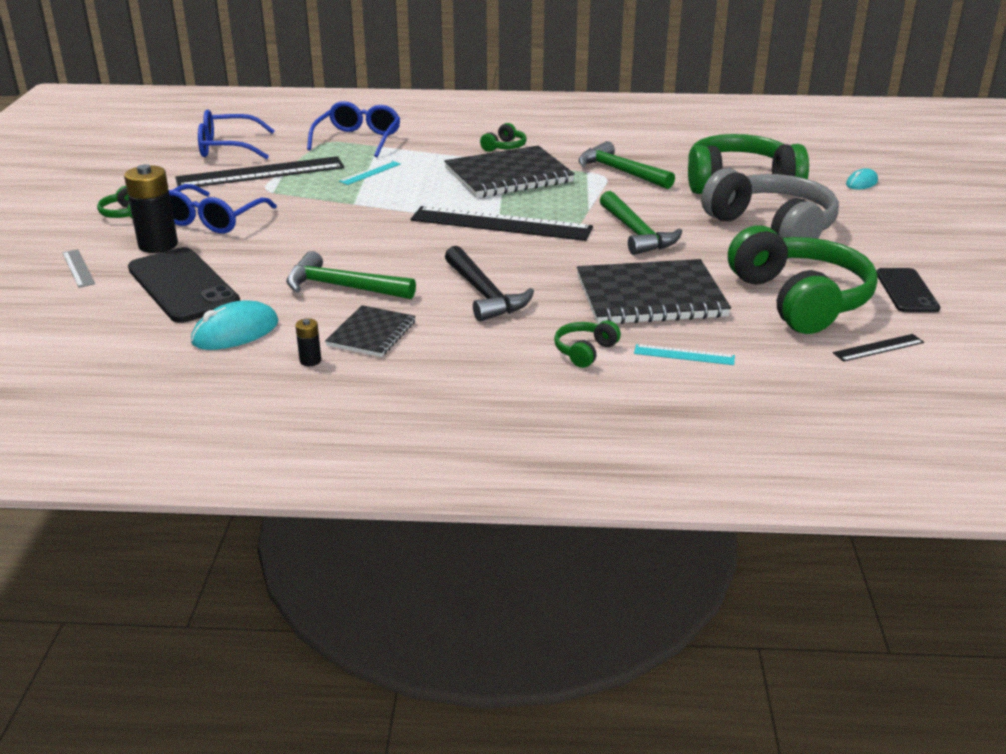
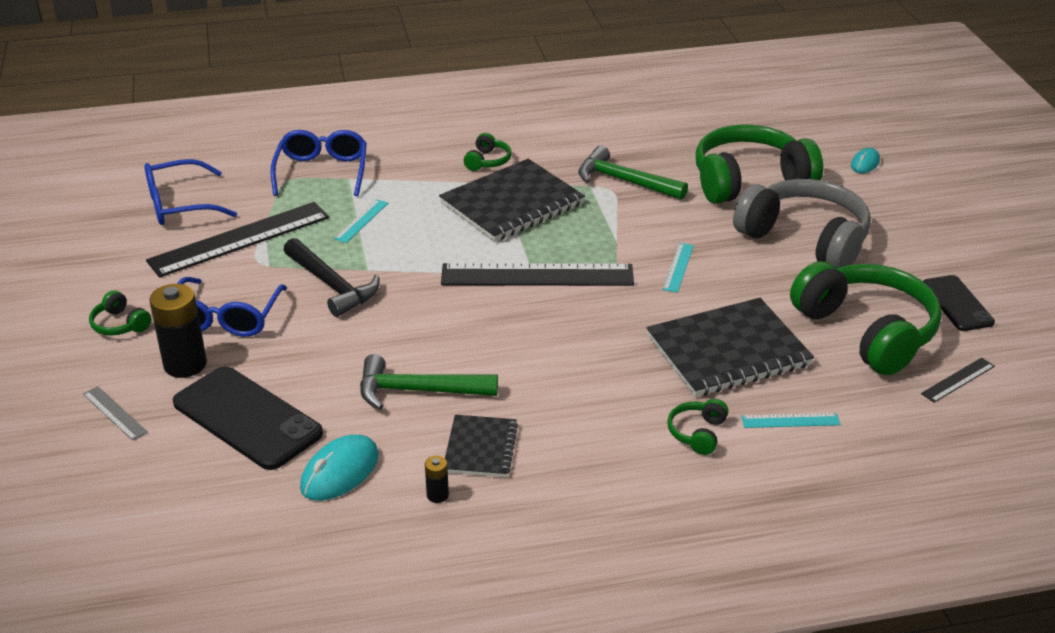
camera: 15 degrees left, 5 degrees up
(484, 294) = (567, 376): black hammer -> black hammer (332, 285)
(636, 233) = (678, 267): green hammer -> turquoise ruler

